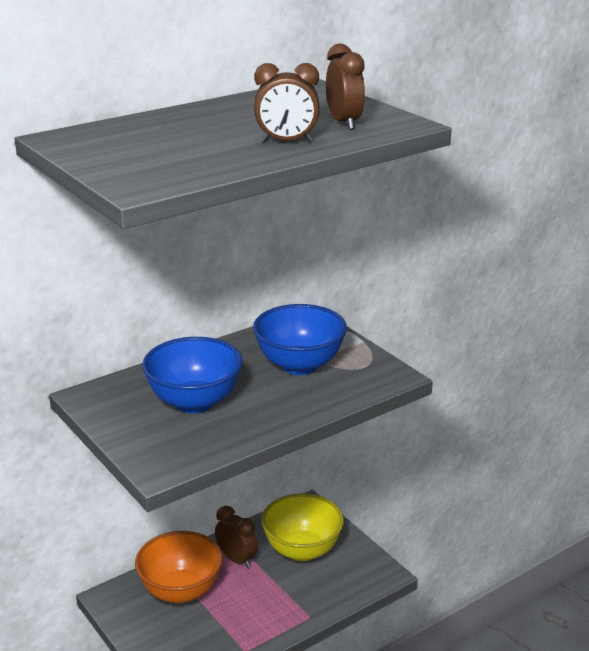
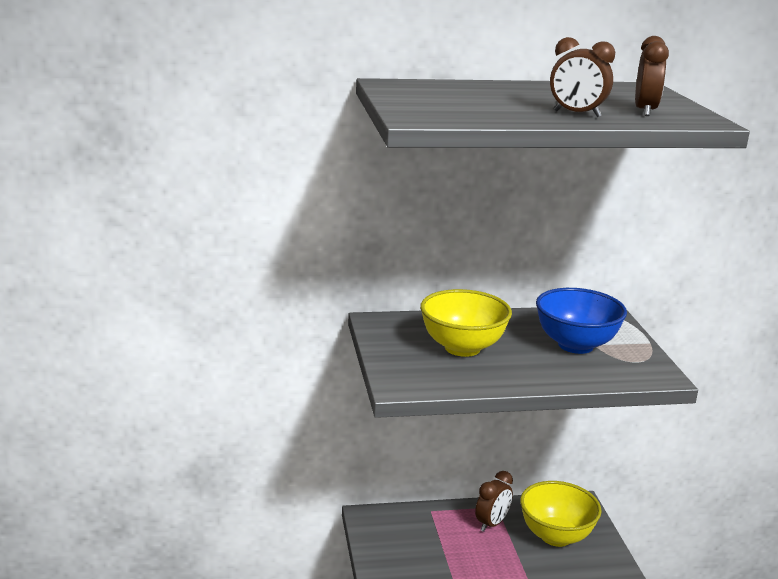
camera: 25 degrees right, 5 degrees down
(181, 591) = (429, 532): orange bowl -> none
(194, 402) = (462, 348): blue bowl -> yellow bowl
(236, 559) = (491, 524): brown clock -> brown clock turned 60 degrees clockwise

